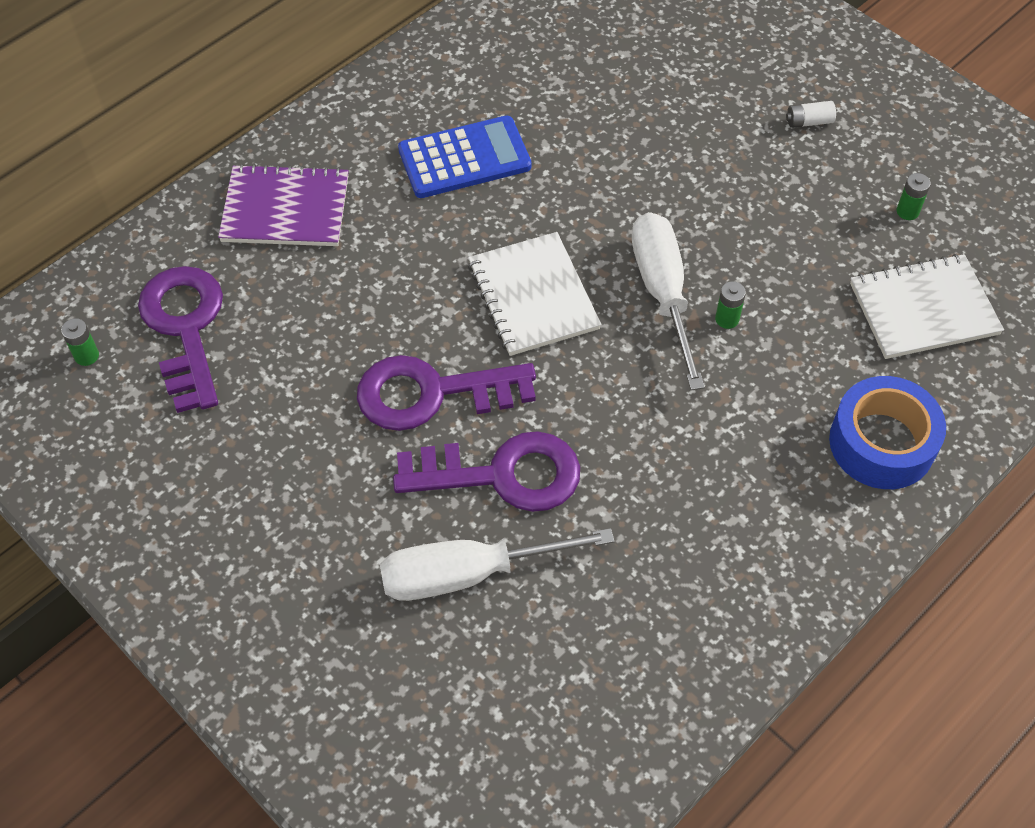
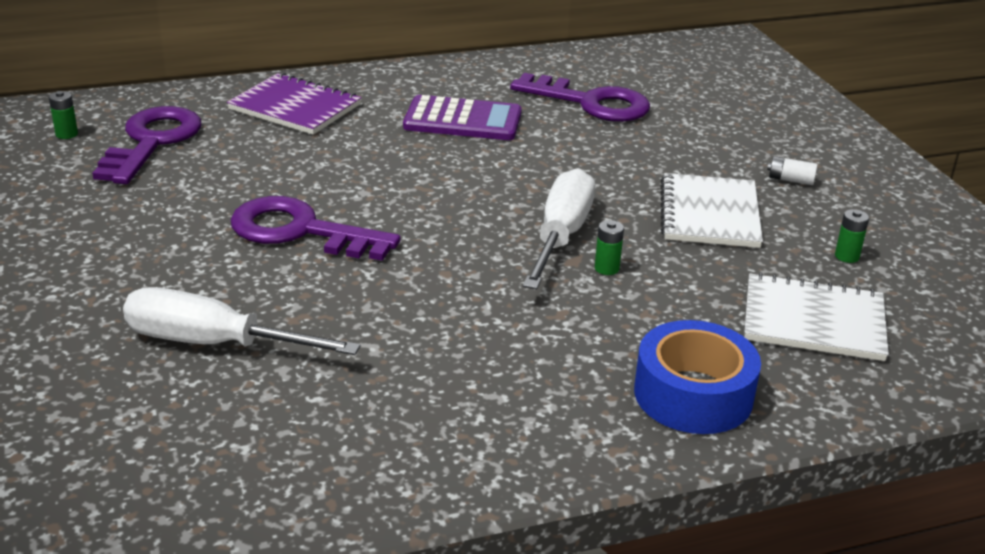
camera: 25 degrees right, 25 degrees down
(464, 158) = (462, 120): blue calculator -> purple calculator
(502, 475) = (308, 295): purple key -> purple key (591, 103)
(533, 296) = (443, 205): white notebook -> white notebook (709, 214)

